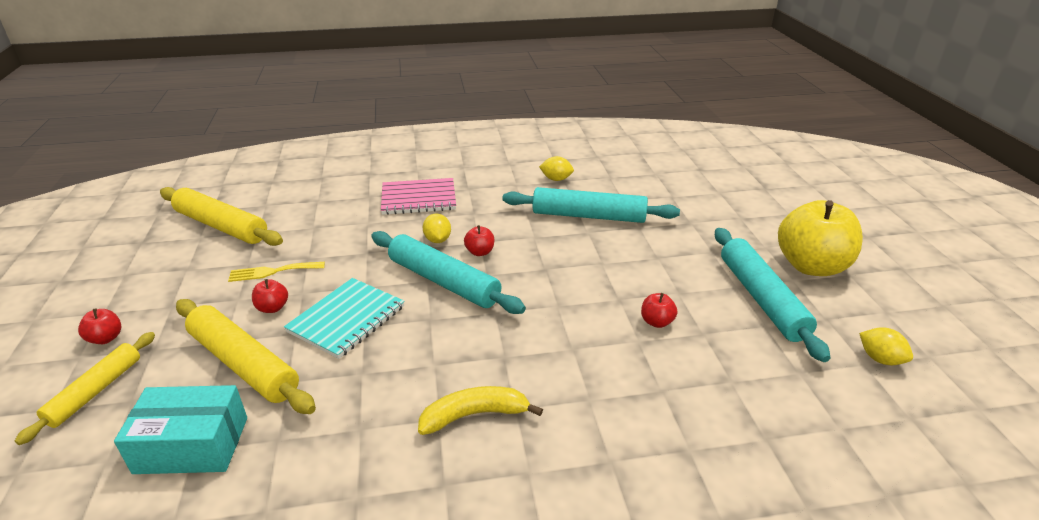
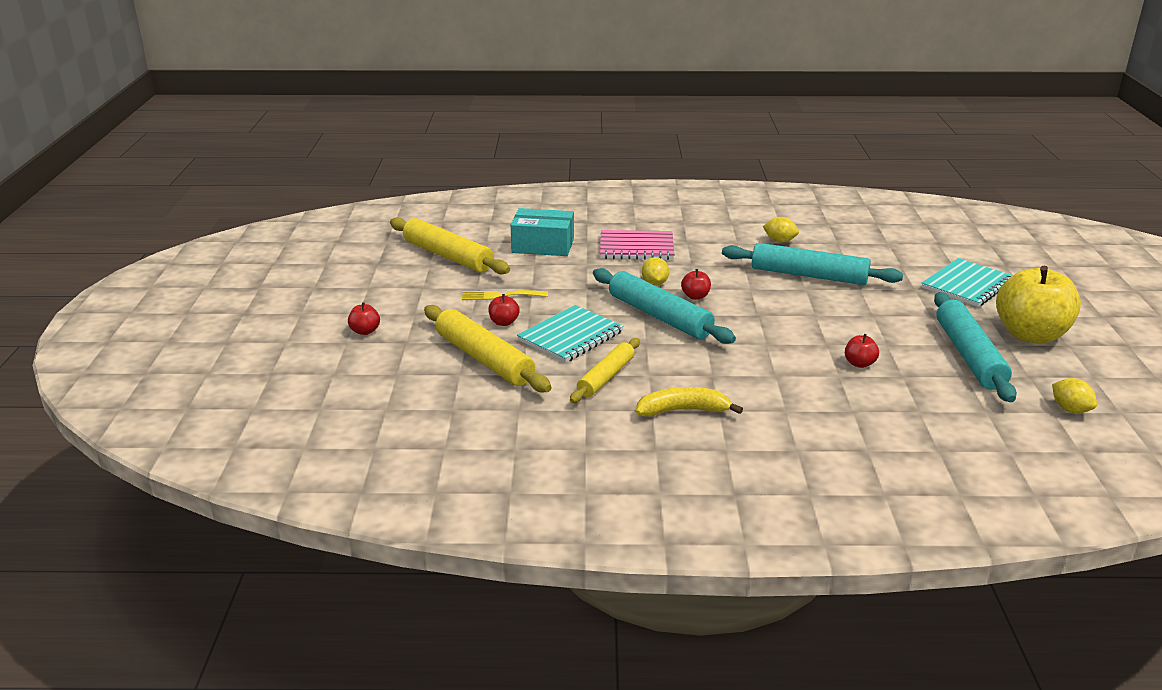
camera: 10 degrees right, 5 degrees down
(95, 391) = (366, 365): yellow rolling pin -> yellow rolling pin (606, 377)
(192, 445) = (451, 405): turquoise box -> turquoise box (543, 246)
(737, 213) = (967, 285): none -> turquoise notebook

